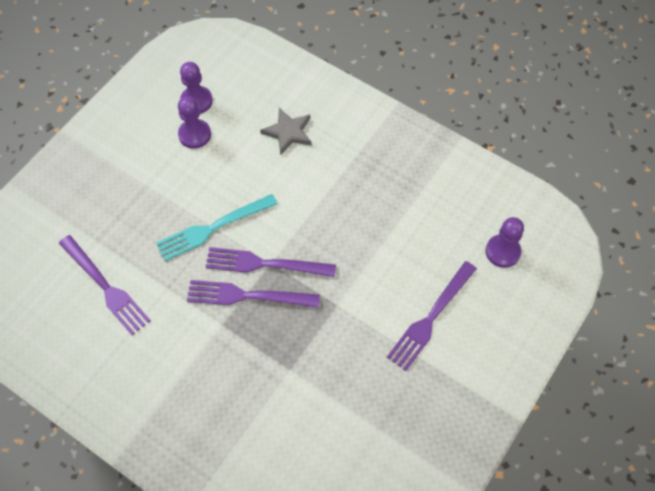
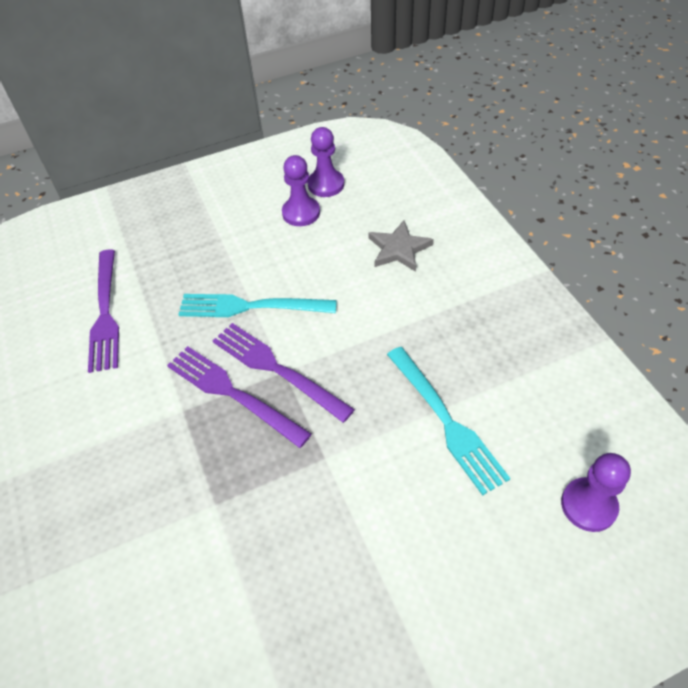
camera: 35 degrees right, 10 degrees down
(396, 243) = (447, 422): none -> turquoise fork
(430, 319) = (431, 540): purple fork -> none

